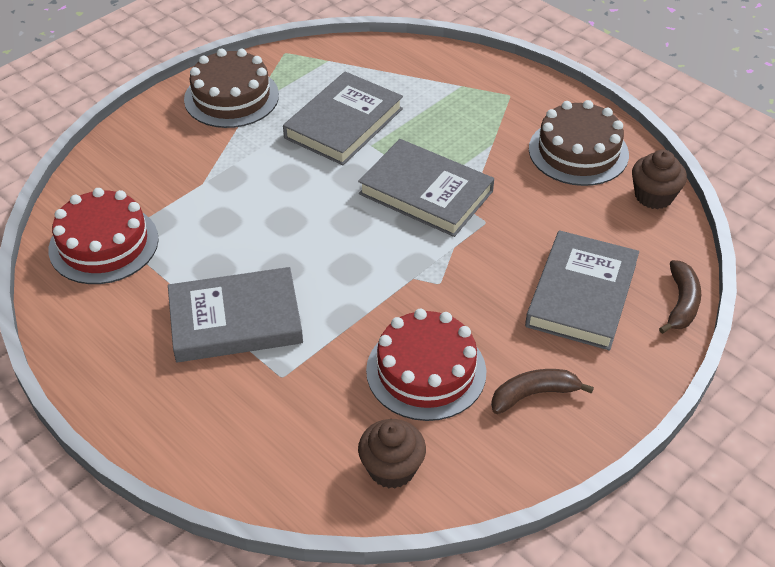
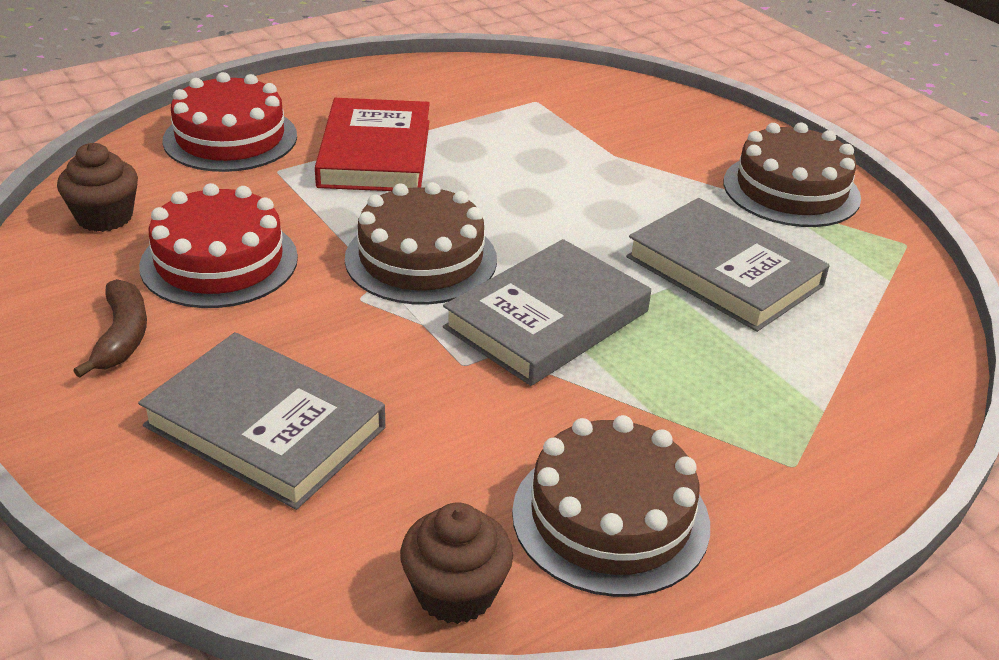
camera: 100 degrees right, 10 degrees down
(103, 244) = (527, 94): red cake -> red cake (230, 138)
(235, 320) = (375, 153): grey book -> red book
(381, 262) = (421, 259): none -> brown cake
(681, 303) = (179, 541): brown banana -> none

